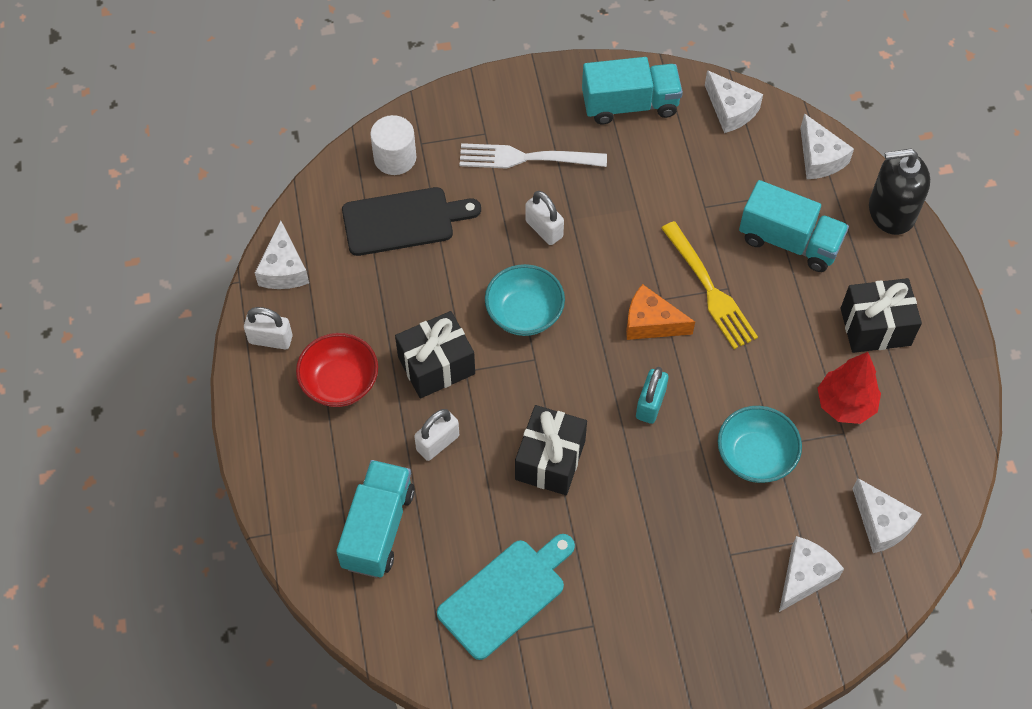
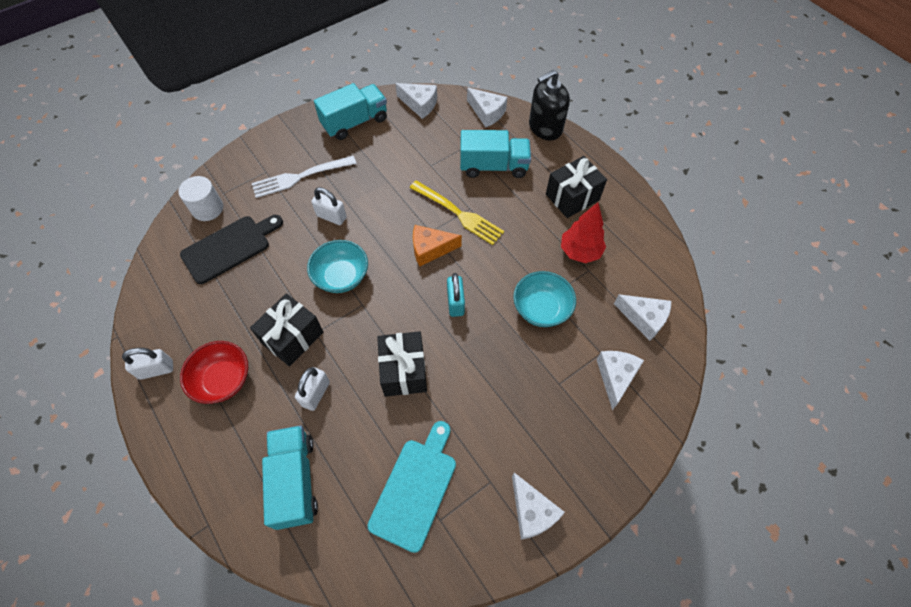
camera: 25 degrees left, 0 degrees up
(283, 269) = (150, 314): white cheese -> white cheese (532, 512)

